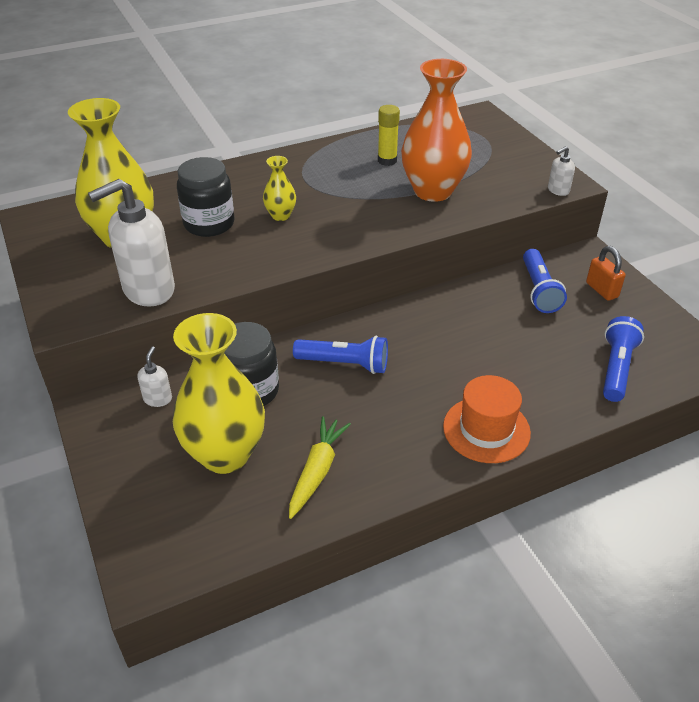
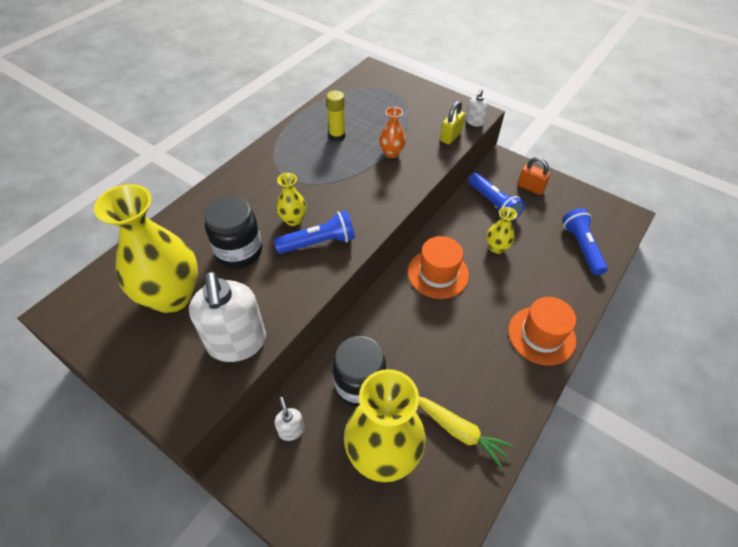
camera: 30 degrees left, 10 degrees up
(148, 290) = (237, 343): white soap dispenser -> white soap dispenser turned 45 degrees counterclockwise
(317, 471) = (459, 431): yellow carrot -> yellow carrot turned 135 degrees clockwise
(345, 364) = (411, 326): blue flashlight -> blue flashlight (319, 243)
(415, 330) = (438, 273): none -> orange hat
(433, 191) = (391, 153): orange vase -> orange vase, size x0.47
(505, 332) = (496, 248): none -> yellow vase
(515, 195) = (450, 136): none -> yellow padlock

